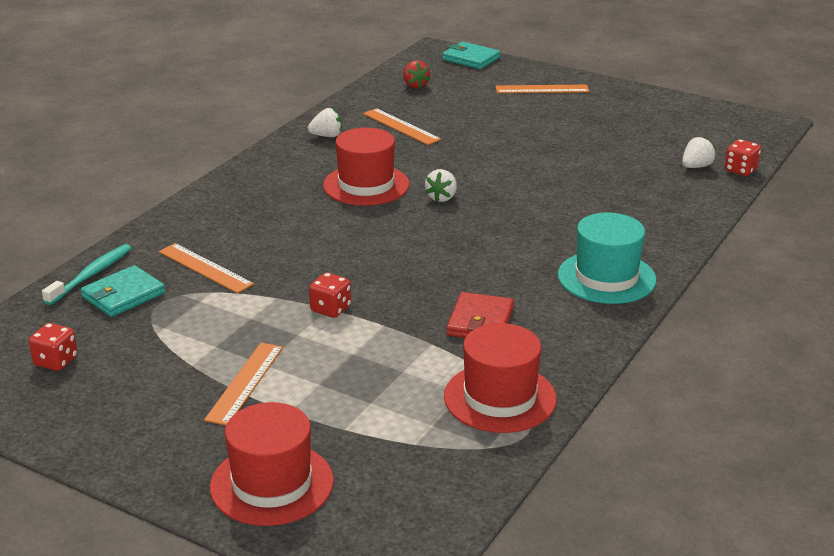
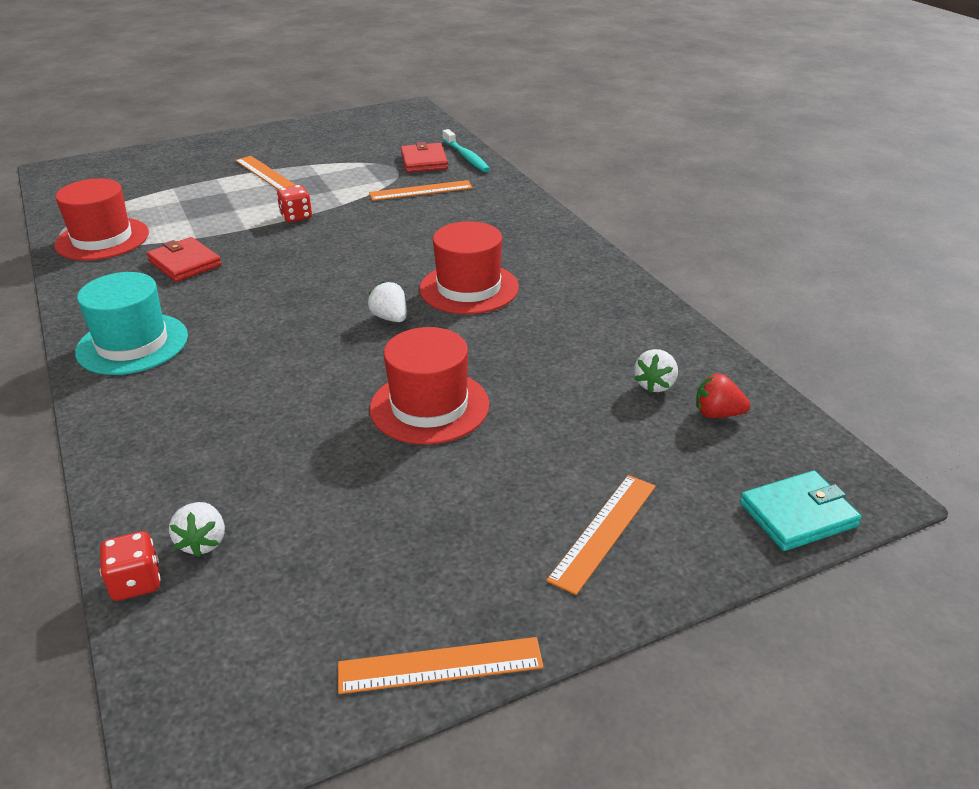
camera: 125 degrees right, 5 degrees up
(56, 361) = (376, 134): red dice -> none
(123, 295) = (424, 161): turquoise wallet -> red wallet
(272, 484) = (169, 160): red hat -> red hat (429, 406)
(327, 136) = (610, 302): white strawberry -> white strawberry (655, 385)
(401, 126) = (588, 355): orange ruler -> orange ruler (440, 666)

